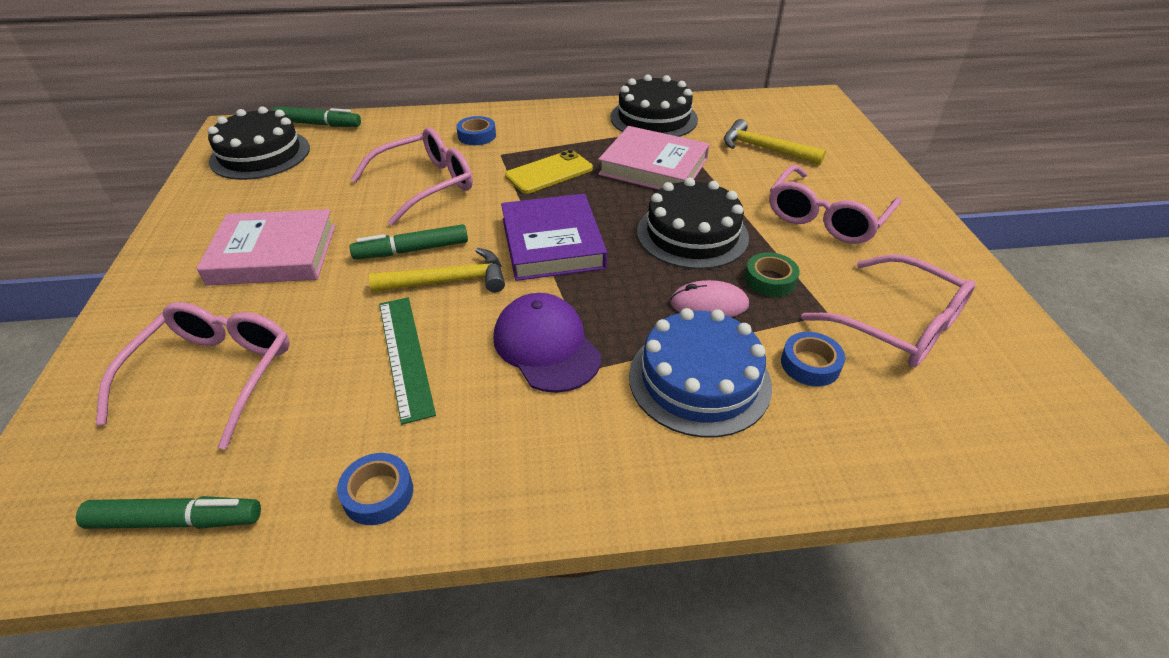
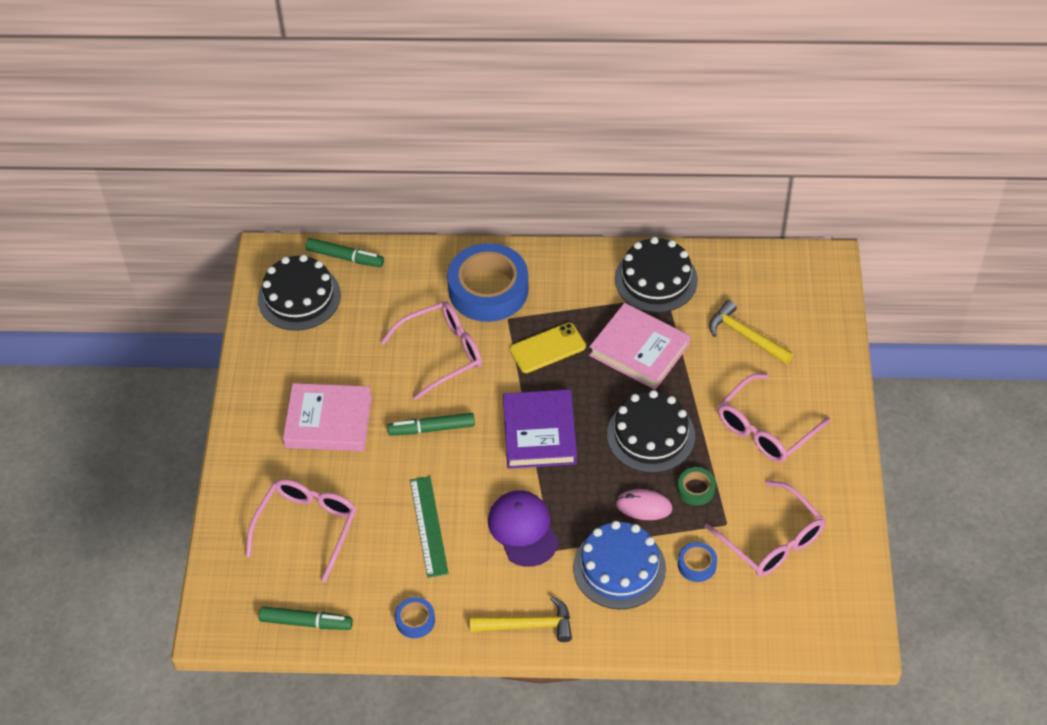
camera: 10 degrees right, 10 degrees up
(449, 281) = (459, 463): yellow hammer -> yellow hammer (528, 625)
(477, 136) = (488, 289): blue tape -> blue tape, size x2.30

